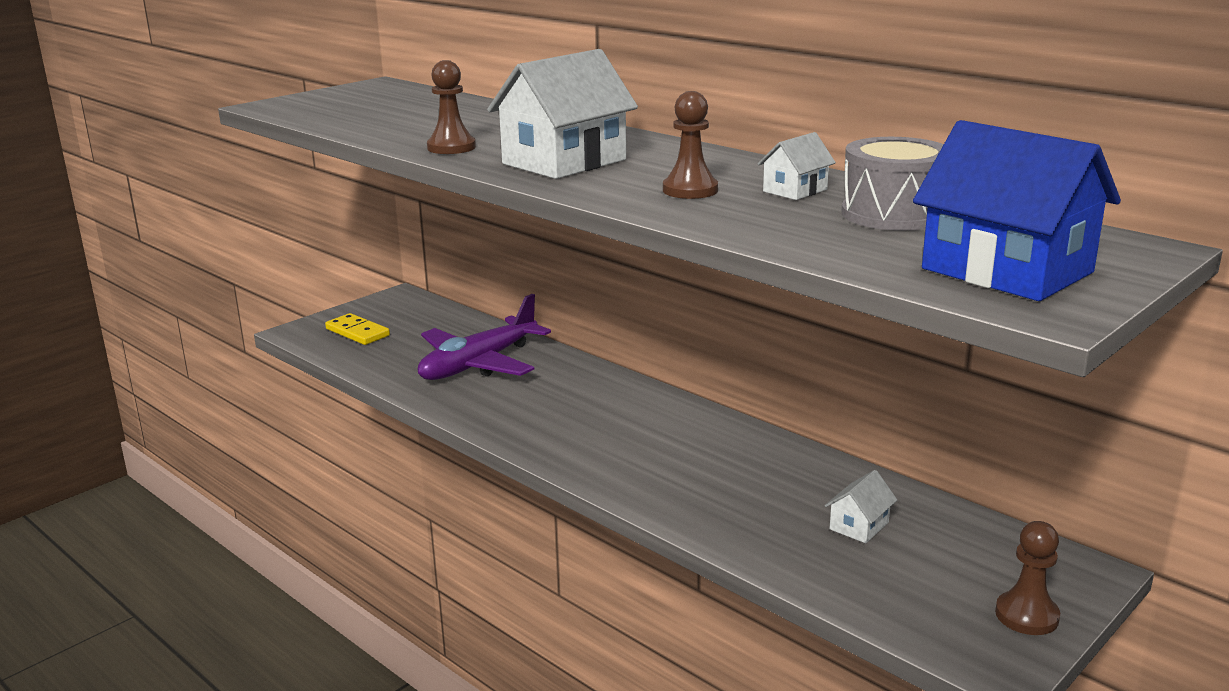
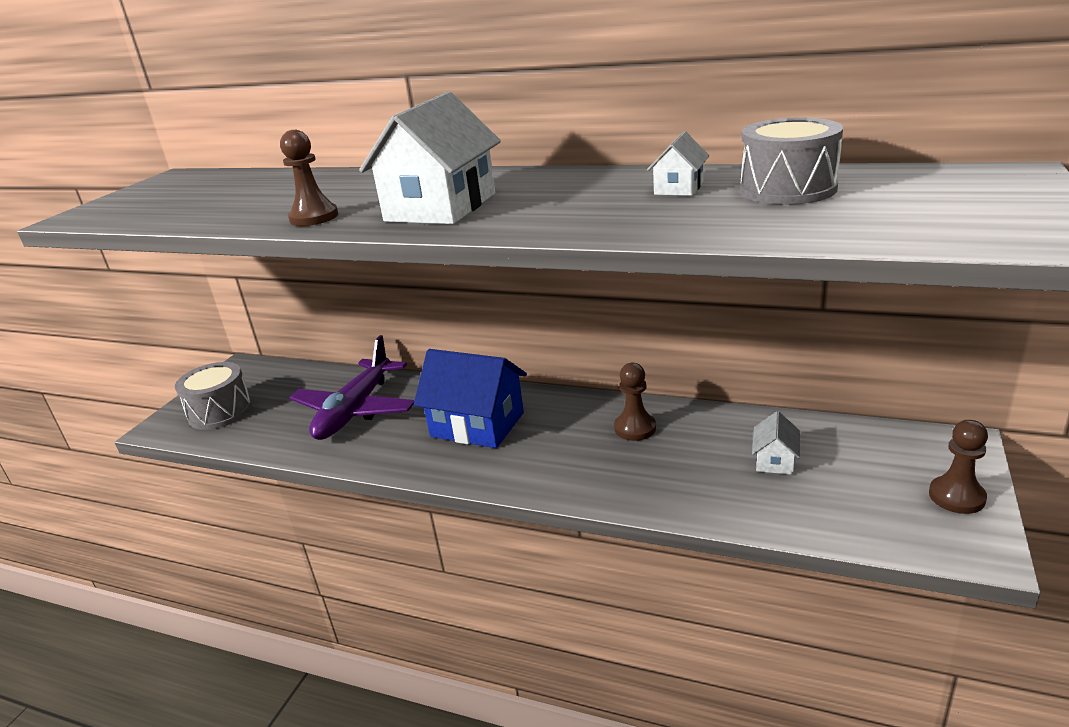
camera: 20 degrees left, 5 degrees up
(357, 332) = (220, 411): yellow domino -> grey drum
(690, 190) = (590, 207): brown pawn -> brown pawn (635, 428)
(1007, 270) = (955, 215): blue house -> blue house (477, 425)

